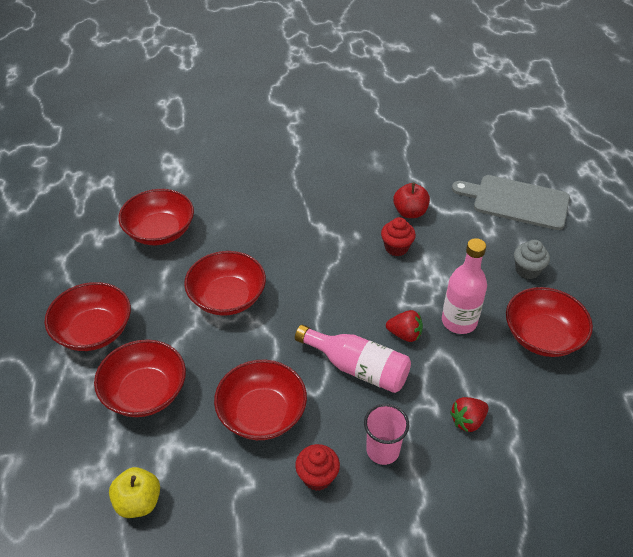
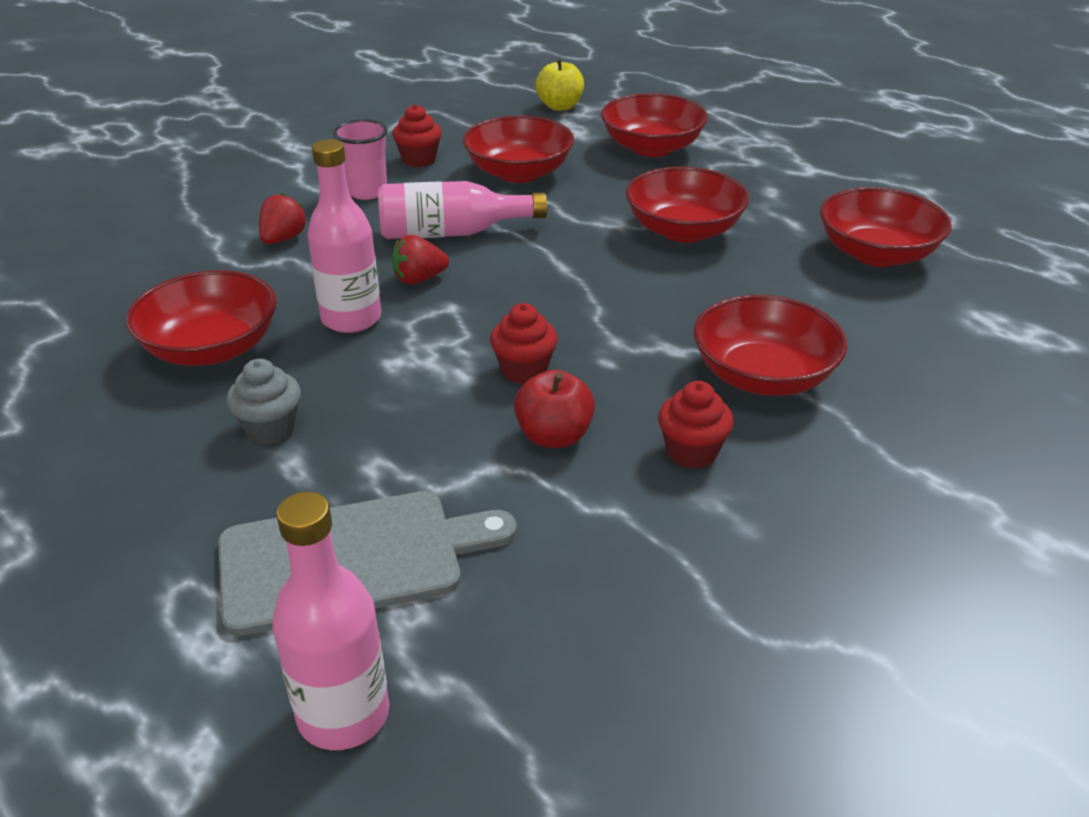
camera: 145 degrees right, 10 degrees down
(94, 331) = (774, 161): red bowl -> red bowl (763, 376)
(364, 183) = (691, 452): none -> red cupcake
(538, 161) = (343, 714): none -> pink bottle

